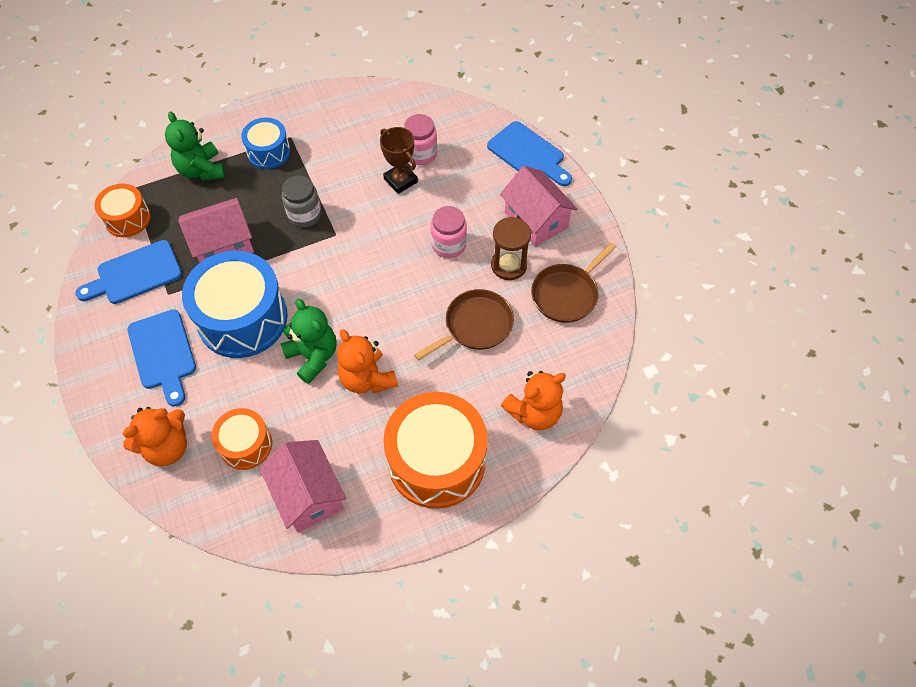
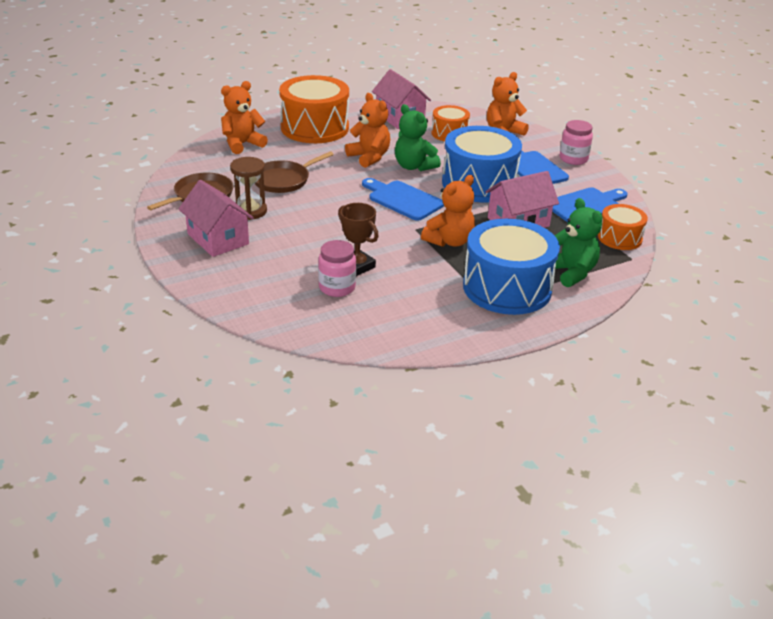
camera: 175 degrees right, 25 degrees down
(268, 152) = (507, 288): blue drum -> blue drum, size x1.85
(304, 215) = (449, 241): grey jar -> orange teddy bear
(448, 245) = (306, 223): pink jar -> pink jar (573, 159)
(528, 154) = (214, 288): blue cutting board -> blue cutting board (402, 199)

